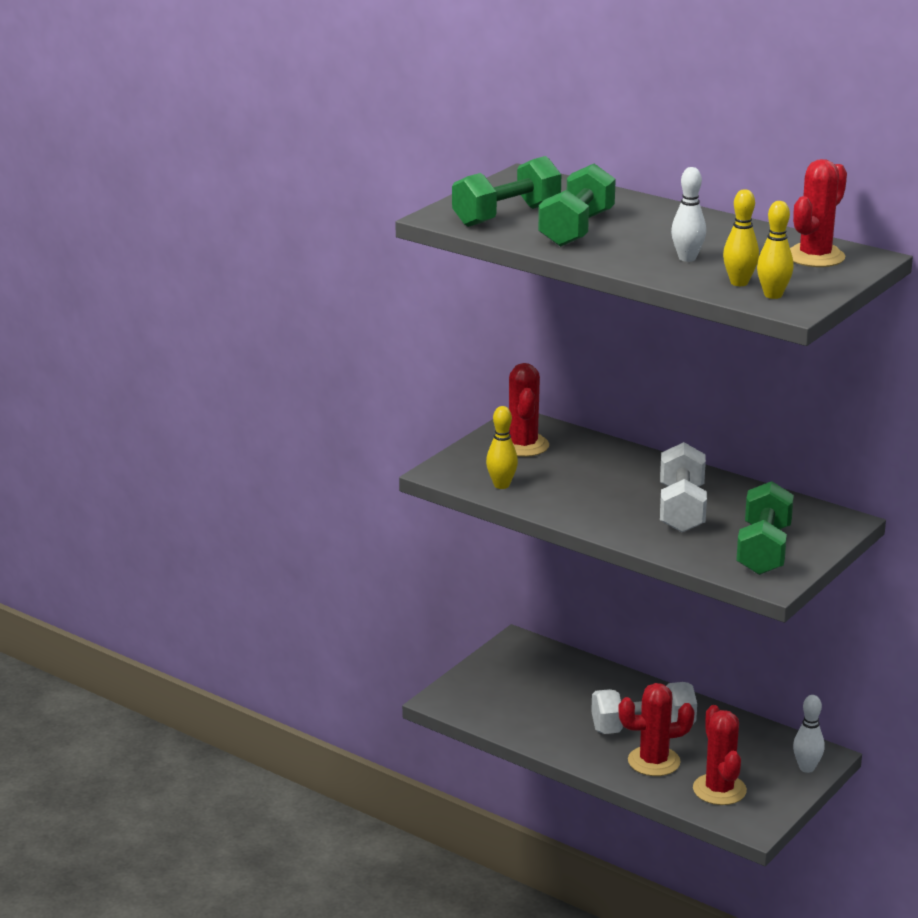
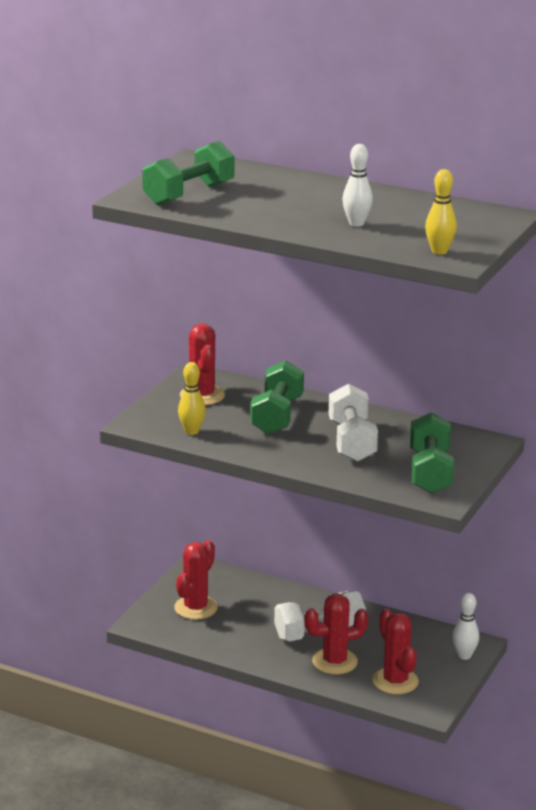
camera: 10 degrees left, 0 degrees up
(576, 229) = (253, 203): green dumbbell -> green dumbbell (277, 416)
(739, 283) = (407, 242): yellow bowling pin -> none
(815, 257) = (464, 217): red cactus -> red cactus (196, 608)

